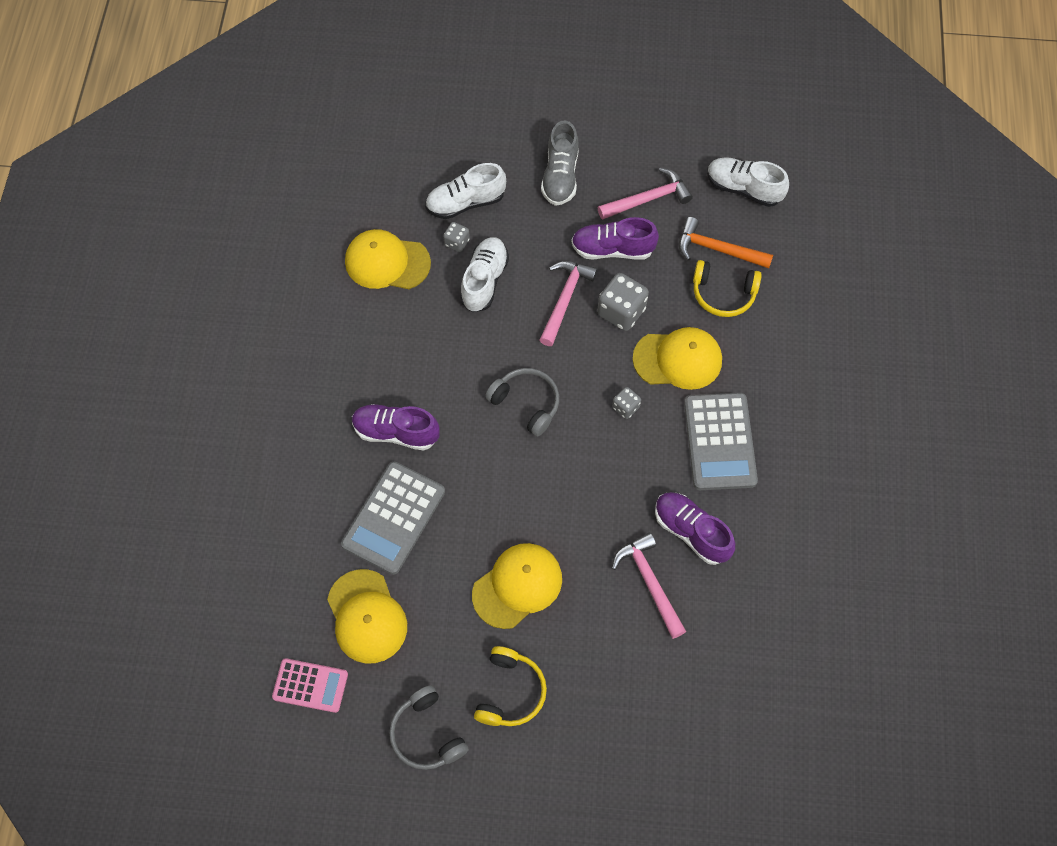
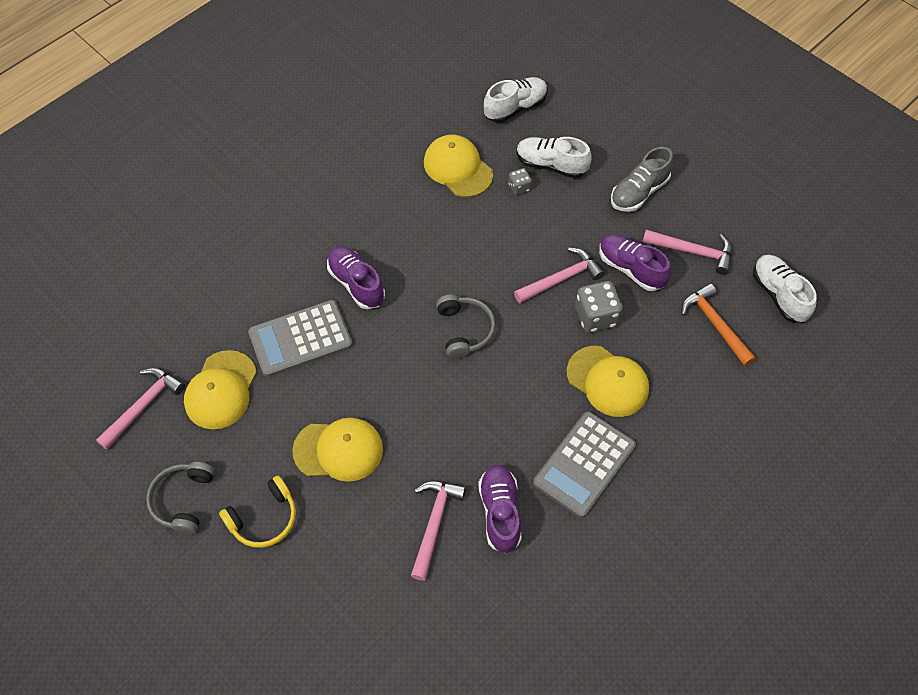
camera: 40 degrees right, 5 degrees down
(310, 685) = (143, 406): pink calculator -> pink hammer
(484, 281) = (514, 226): white shoe -> white shoe (515, 107)
(625, 407) = (535, 386): grey dice -> none
(723, 294) = (689, 359): yellow headphones -> none

